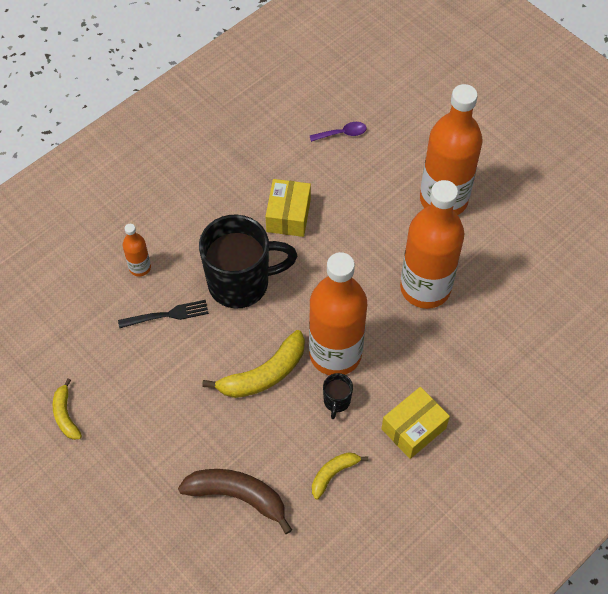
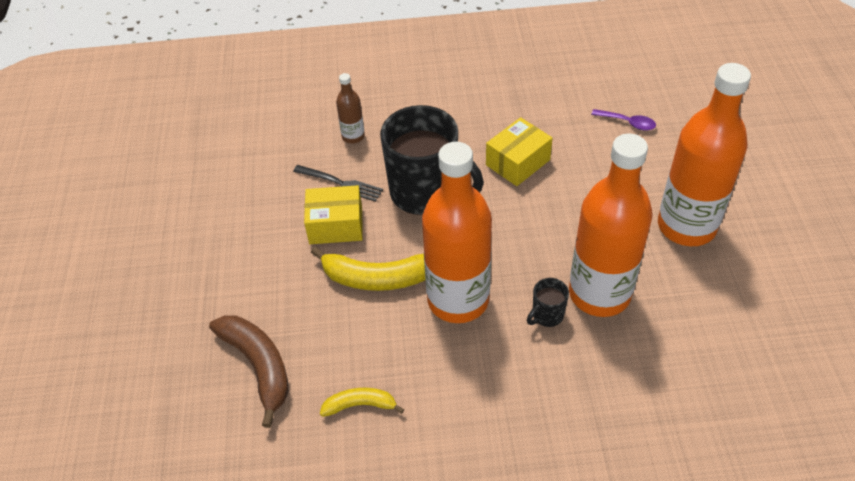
camera: 40 degrees right, 10 degrees down
(66, 415) = (190, 212): yellow banana -> none
(140, 267) = (353, 136): orange bottle -> brown bottle
(336, 401) = (421, 342): black mug -> black mug (547, 315)
(413, 428) = (475, 415): yellow box -> yellow box (336, 225)

